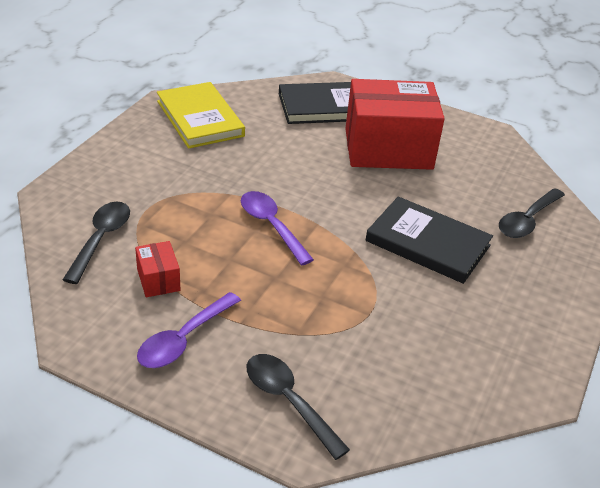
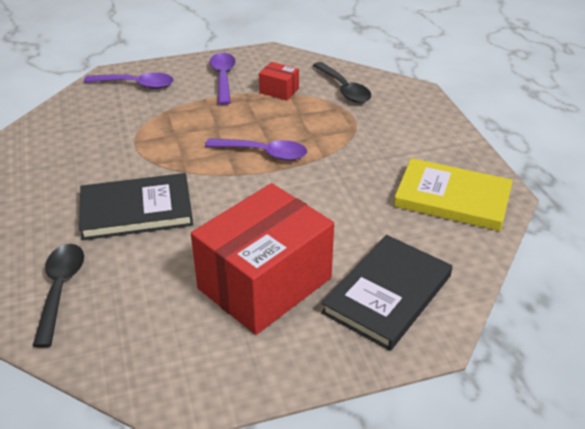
camera: 140 degrees right, 0 degrees up
(288, 401) = (136, 85): black spoon -> purple spoon

